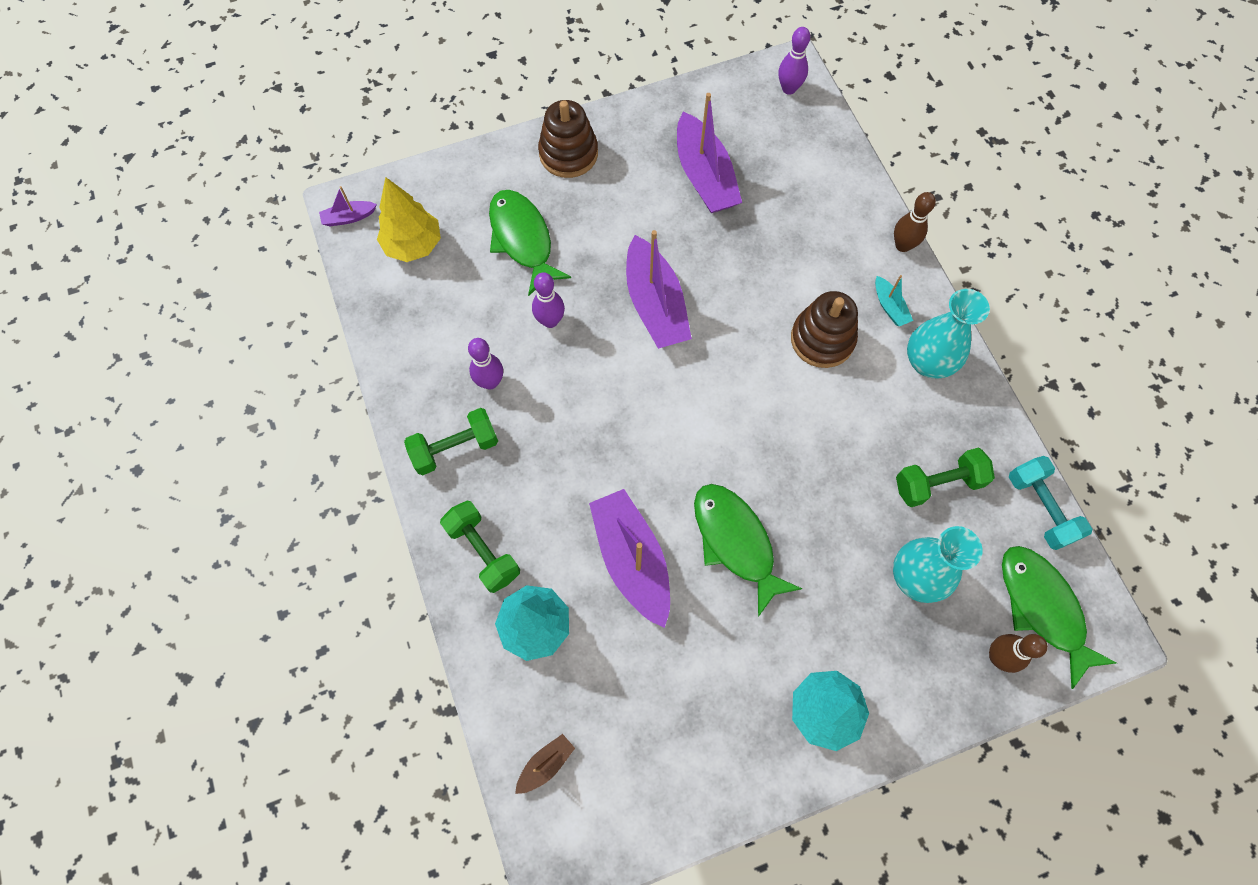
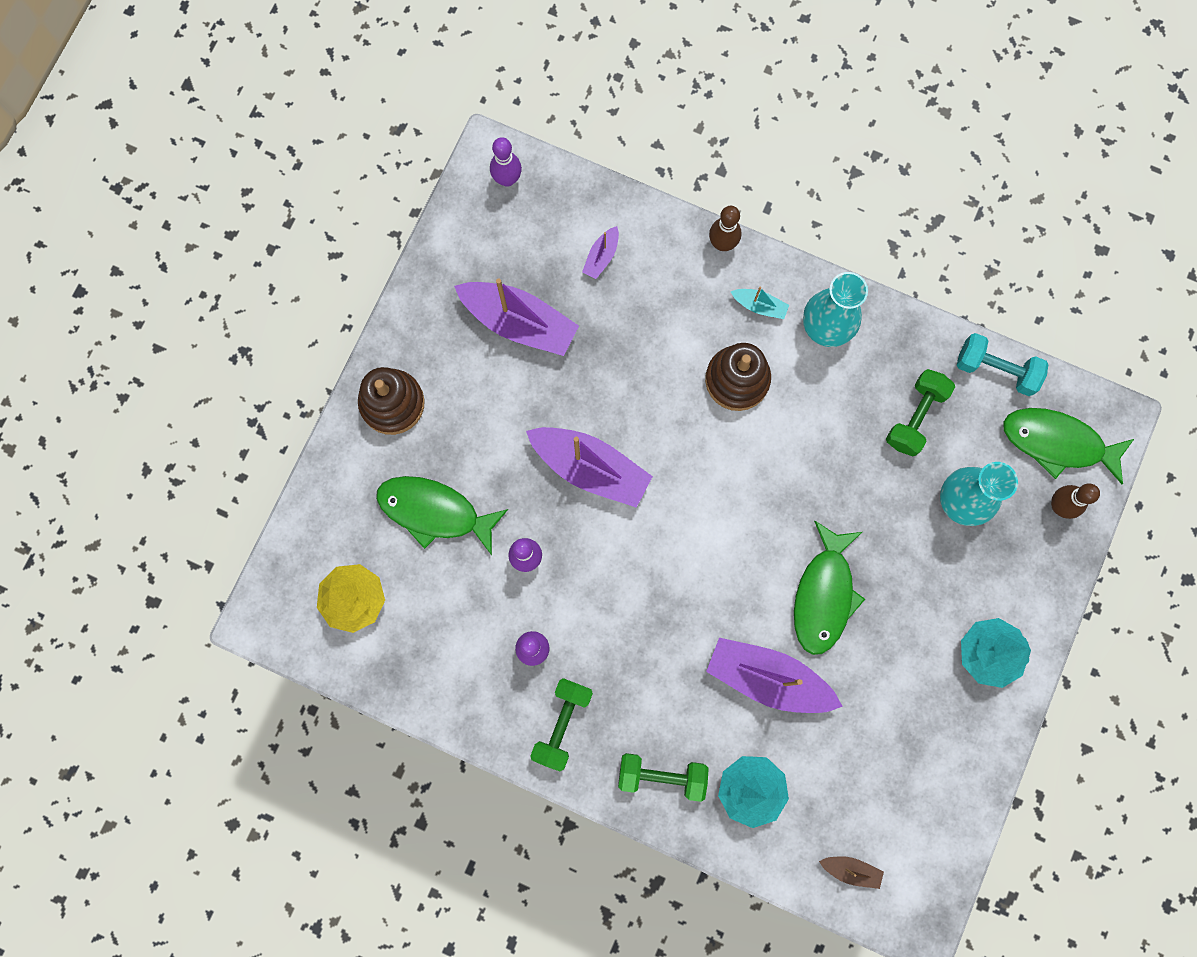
camera: 45 degrees left, 10 degrees up
(349, 217) = (276, 627): purple boat -> purple boat (601, 256)
(546, 764) = (850, 870): brown boat -> brown boat turned 105 degrees clockwise
(736, 542) = (824, 595): green fish -> green fish turned 90 degrees counterclockwise

